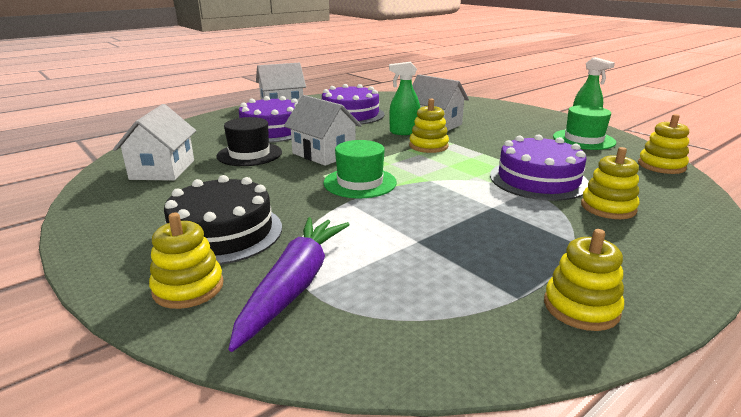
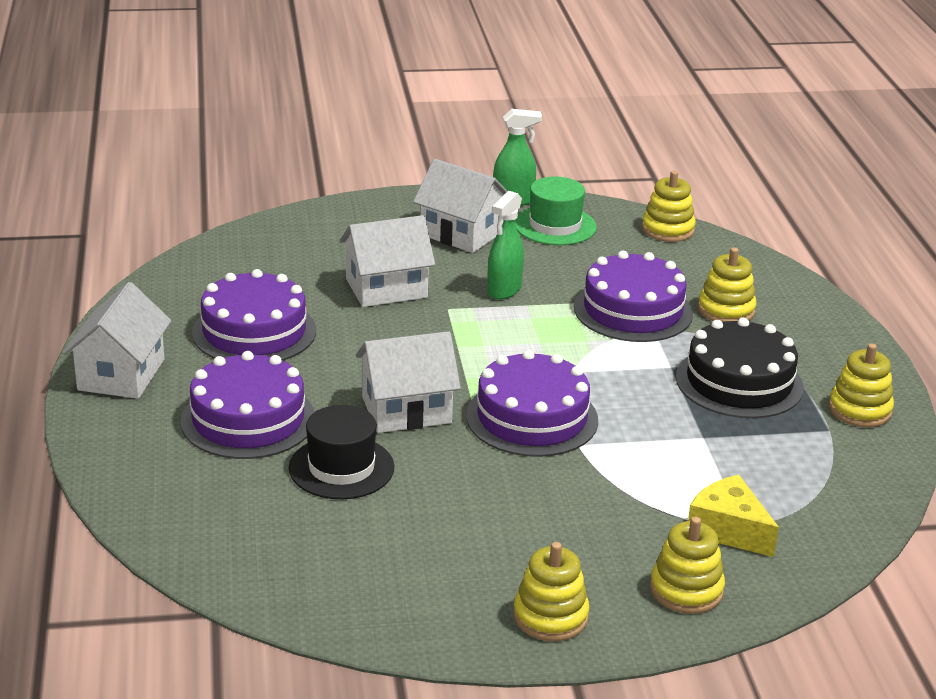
camera: 60 degrees left, 5 degrees up
(162, 169) = (326, 553): white house -> white house (461, 233)
(222, 232) = (583, 546): black cake -> black cake (739, 382)
(294, 285) = (728, 530): purple carrot -> yellow cheese
(360, 182) = (532, 418): green hat -> purple cake
(403, 132) = (390, 323): green spray bottle -> green spray bottle (504, 290)
(428, 146) = (463, 328): yellow stacking toy -> yellow stacking toy (550, 616)

